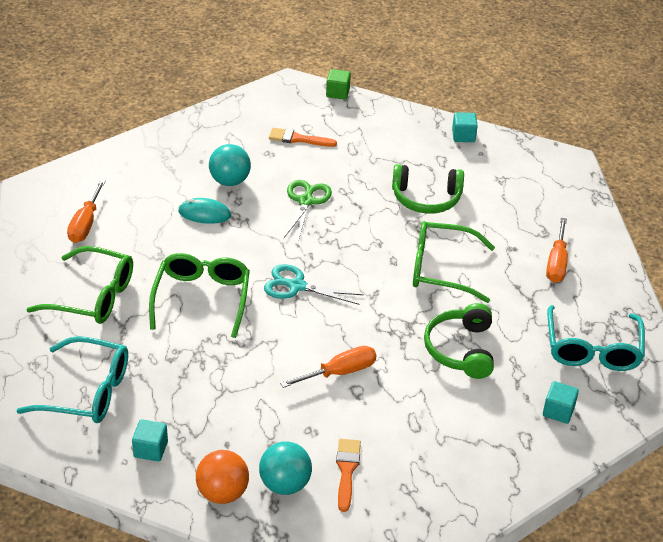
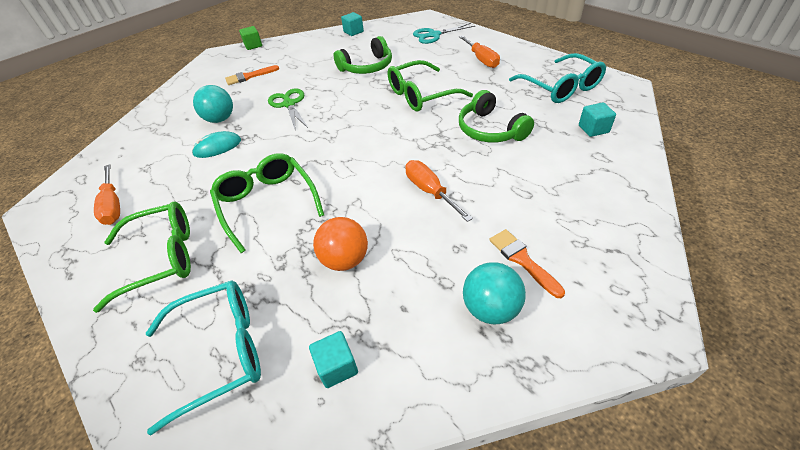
camera: 30 degrees left, 5 degrees up
(222, 493) = (448, 360): orange ball -> orange ball (345, 260)
(296, 286) = (335, 154): turquoise scissors -> turquoise scissors (434, 35)
(339, 372) = (430, 191): orange screwdriver -> orange screwdriver turned 60 degrees counterclockwise

